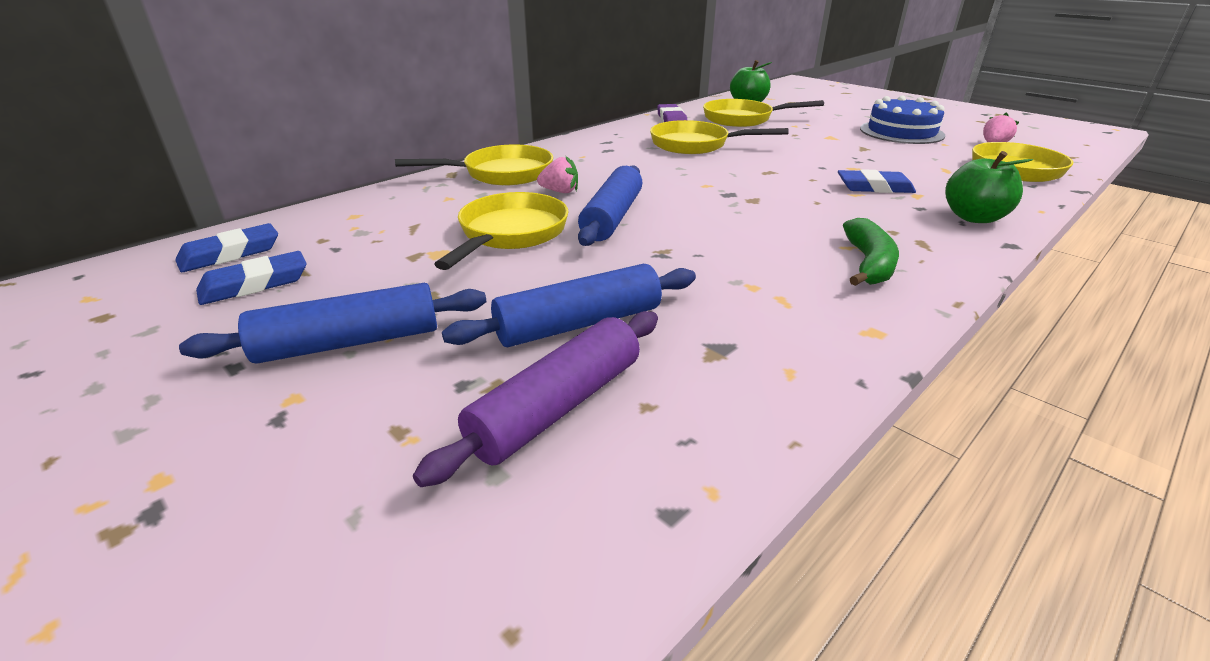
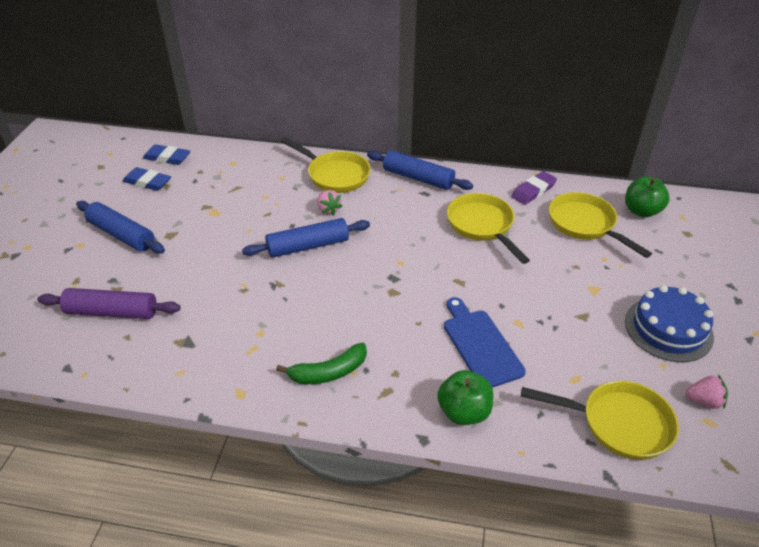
camera: 55 degrees right, 10 degrees up
(510, 234) = (254, 222): yellow pan -> none
(579, 324) = (178, 289): blue rolling pin -> blue rolling pin (418, 178)
(874, 187) = (480, 345): blue eraser -> blue cutting board

